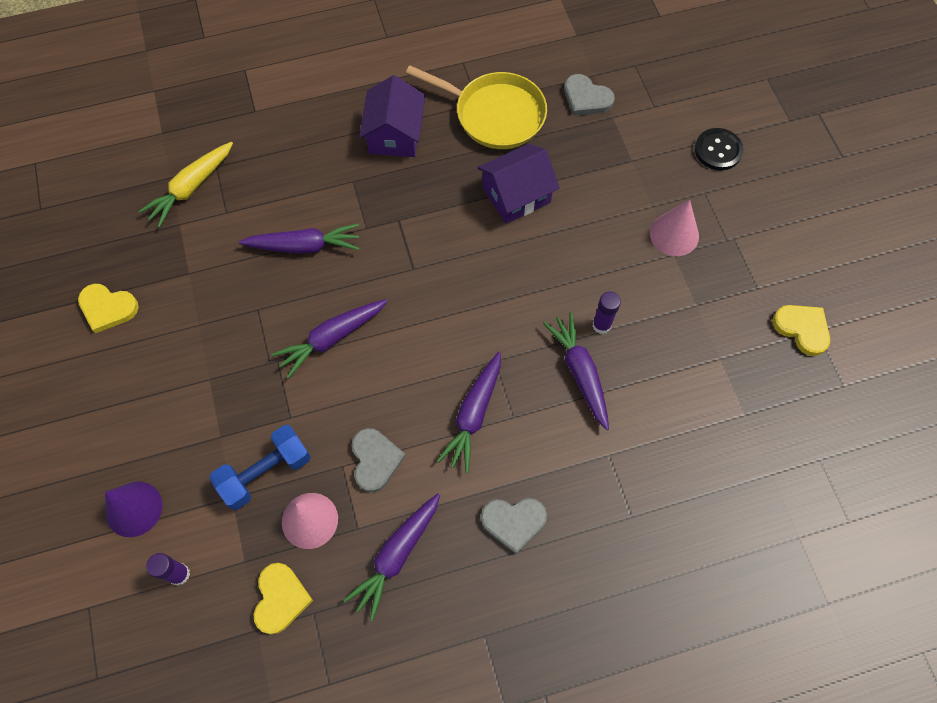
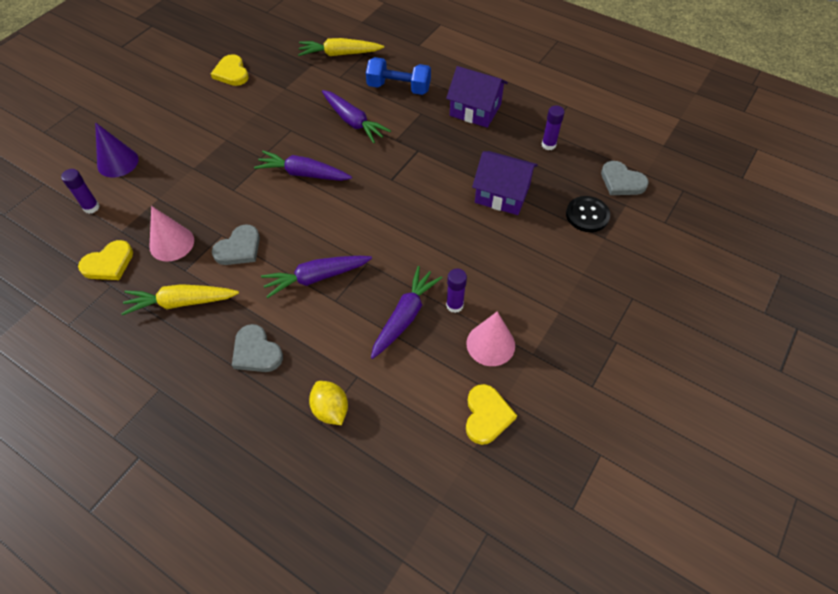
camera: 50 degrees right, 10 degrees down
(265, 472) = (187, 202): blue dumbbell -> blue dumbbell (399, 88)
(395, 134) = (475, 110): purple house -> purple house turned 60 degrees clockwise
(396, 556) = (181, 302): purple carrot -> yellow carrot
(494, 114) = (548, 145): yellow pan -> purple glue stick
(586, 98) = (621, 181): grey heart -> grey heart turned 45 degrees counterclockwise
(625, 499) = (330, 409): none -> yellow lemon
(674, 234) = (575, 301): pink cone -> pink cone (490, 344)
(718, 150) = (678, 283): black button -> black button (587, 215)
(802, 329) = (590, 442): yellow heart -> yellow heart (487, 415)

